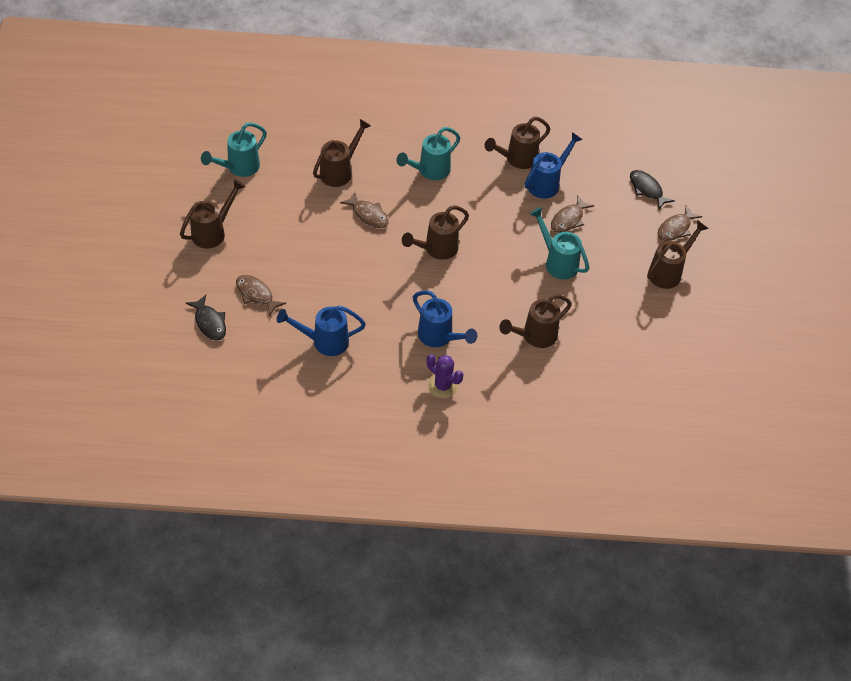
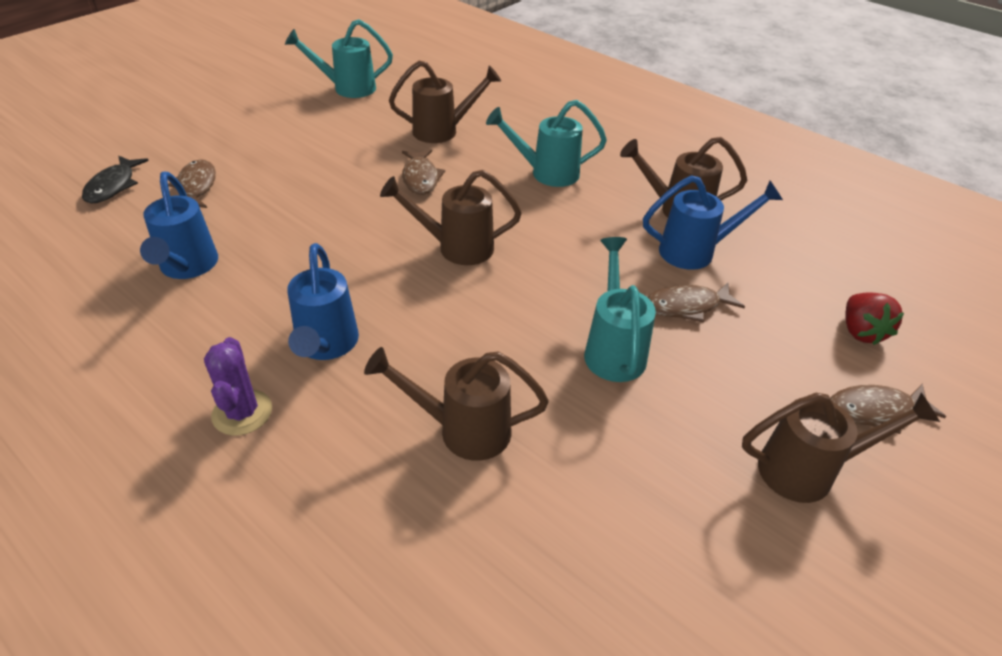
camera: 40 degrees right, 10 degrees down
(213, 232) = (246, 120): brown watering can -> none
(324, 341) = (187, 268): blue watering can -> blue watering can turned 135 degrees counterclockwise
(647, 189) = (861, 331): black fish -> red strawberry

